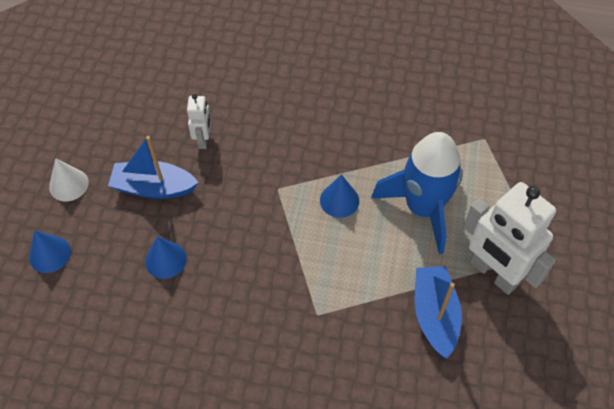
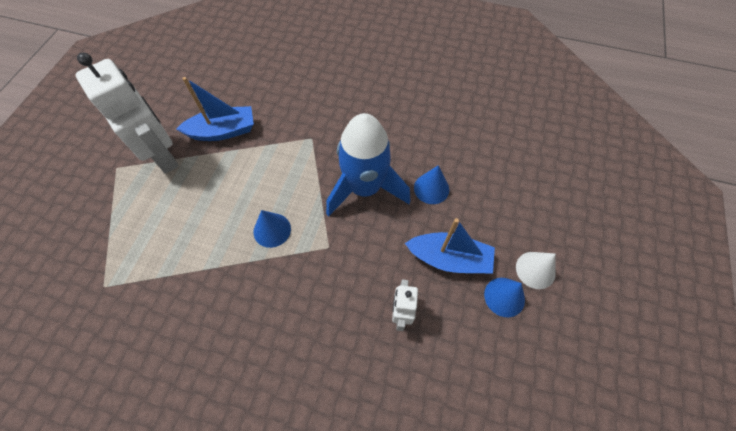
camera: 175 degrees left, 5 degrees up
(50, 254) = (533, 201): blue cone -> blue cone (504, 297)
(423, 208) = (198, 216): blue rocket -> blue rocket (365, 188)
(434, 315) = (223, 131): blue boat -> blue boat turned 105 degrees counterclockwise

